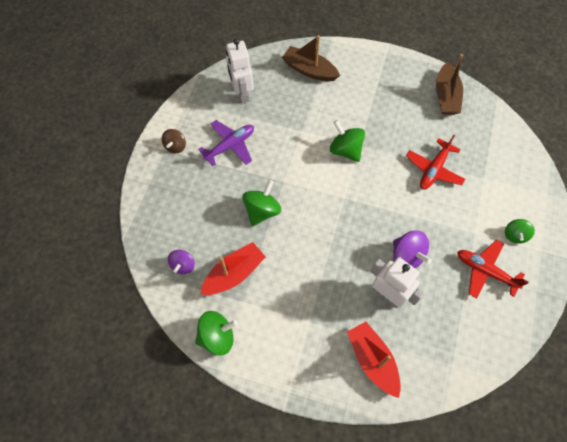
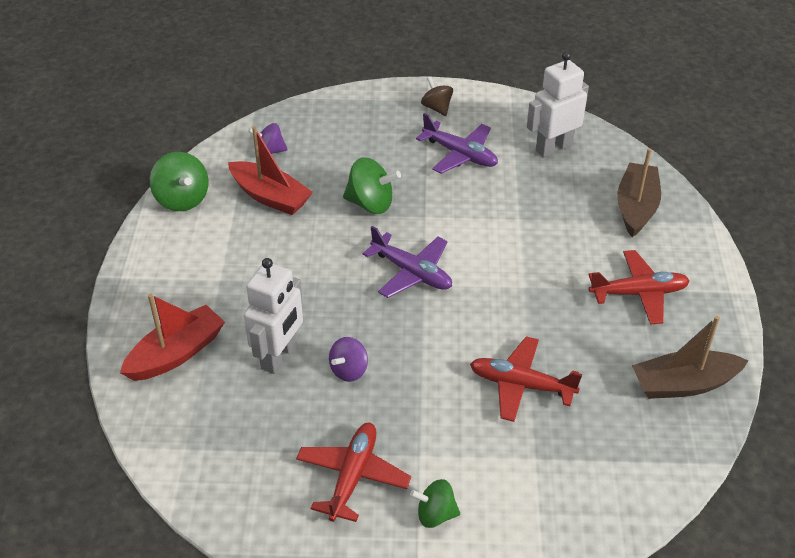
camera: 75 degrees right, 20 degrees down
(175, 146) = (437, 108): brown spinning top -> brown spinning top turned 60 degrees clockwise
(333, 202) = (412, 272): none -> purple plane
(345, 150) = (508, 272): green spinning top -> none
(378, 93) = (638, 293): none -> red plane
(407, 256) = (349, 370): purple spinning top -> purple spinning top, size x0.65

